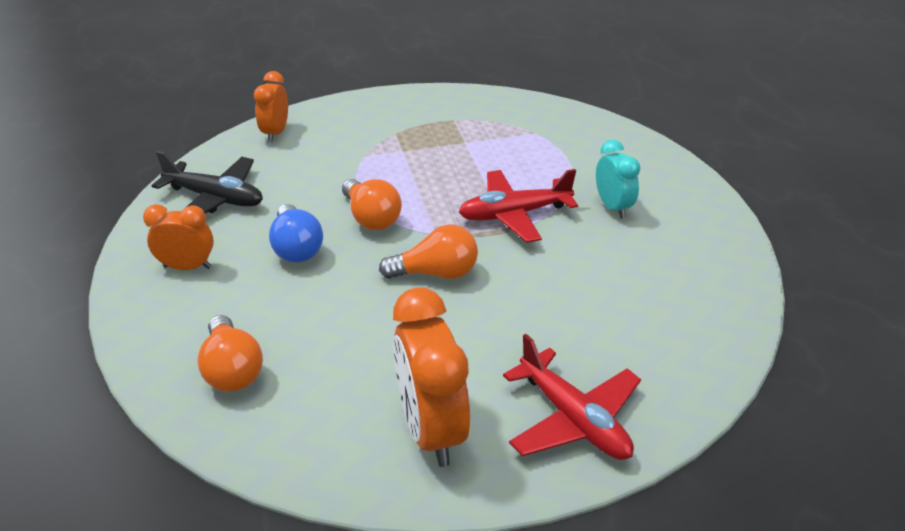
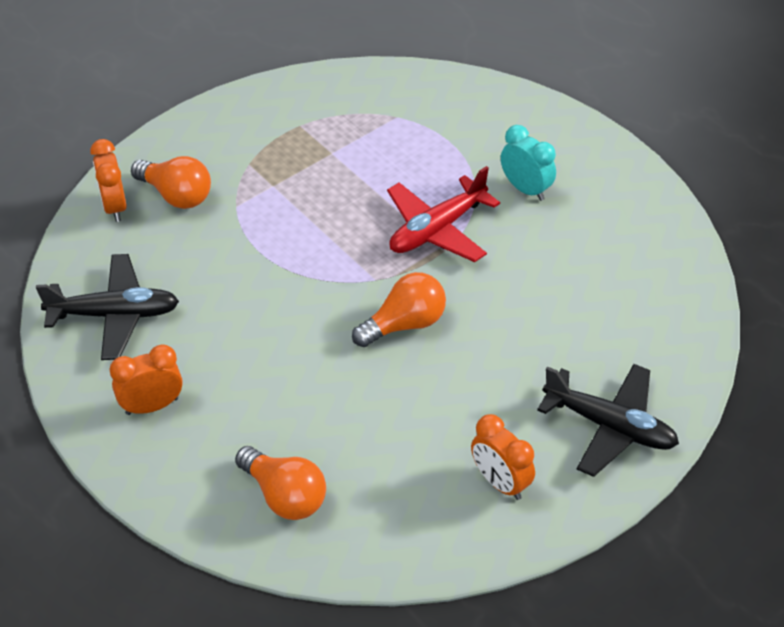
camera: 25 degrees left, 10 degrees up
(296, 248) = (247, 344): blue light bulb -> none
(371, 218) = (298, 282): orange light bulb -> orange light bulb (176, 195)
(431, 430) = (500, 482): orange clock -> orange clock, size x0.60
(573, 419) = (609, 426): red plane -> black plane

